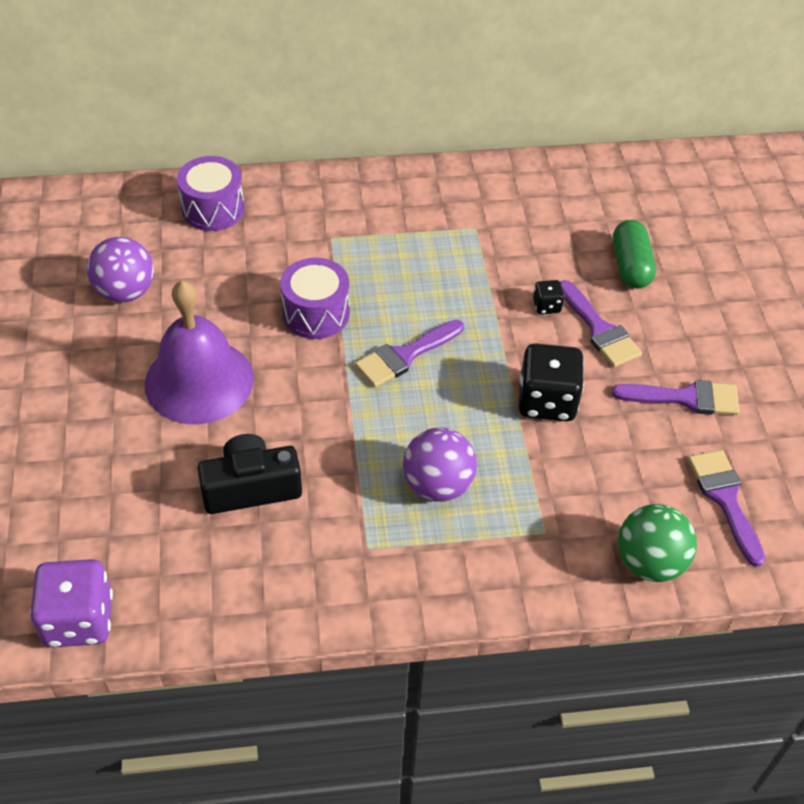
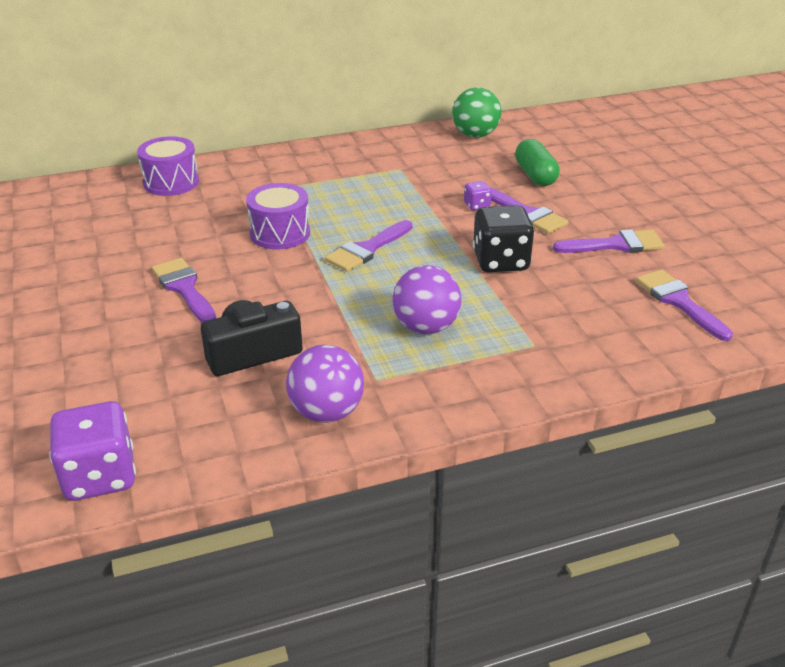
camera: 10 degrees left, 15 degrees down
(125, 292) = (102, 240): purple ball -> purple ball (326, 412)
(199, 381) = (184, 288): purple bell -> purple brush
(546, 306) = (477, 205): black dice -> purple dice
(649, 562) = (635, 351): green ball -> green ball (475, 135)

